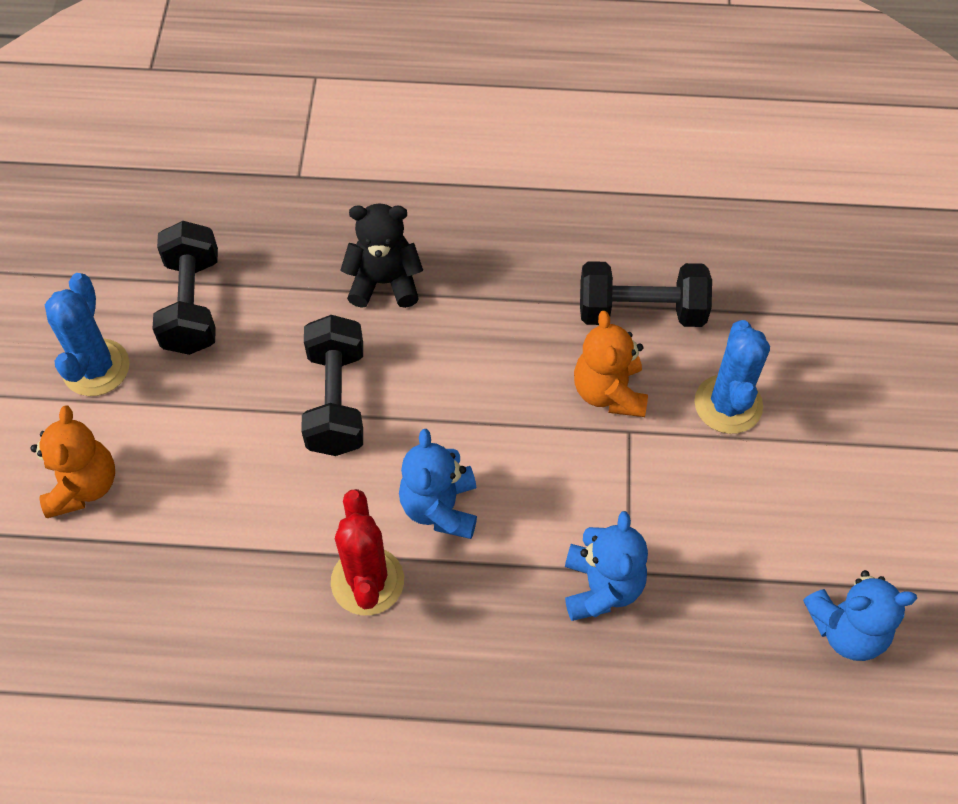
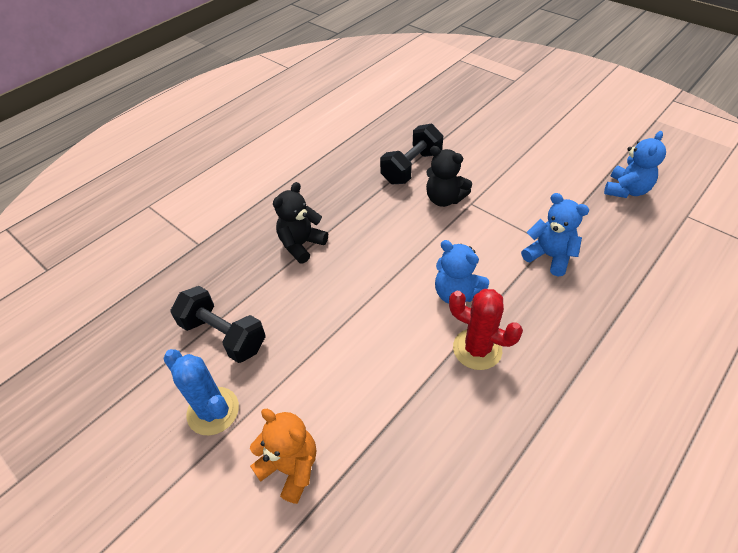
camera: 50 degrees left, 10 degrees down
(336, 401) = (352, 302): black dumbbell -> none
(609, 392) = (444, 199): orange teddy bear -> black teddy bear
(728, 404) = (484, 167): blue cactus -> none

